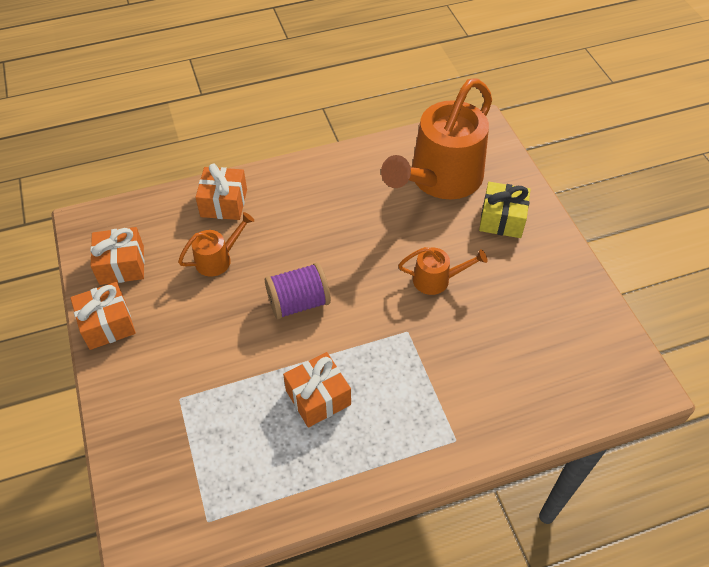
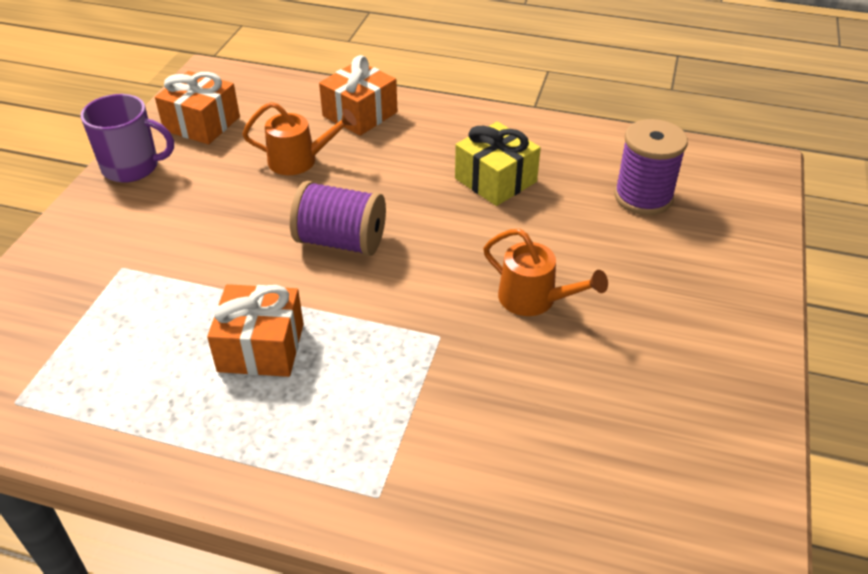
camera: 35 degrees right, 10 degrees down
(107, 324) = (132, 167): orange gift -> purple mug
(440, 180) = (643, 197): orange watering can -> purple spool
(502, 219) = (692, 276): yellow gift -> yellow gift (495, 180)

